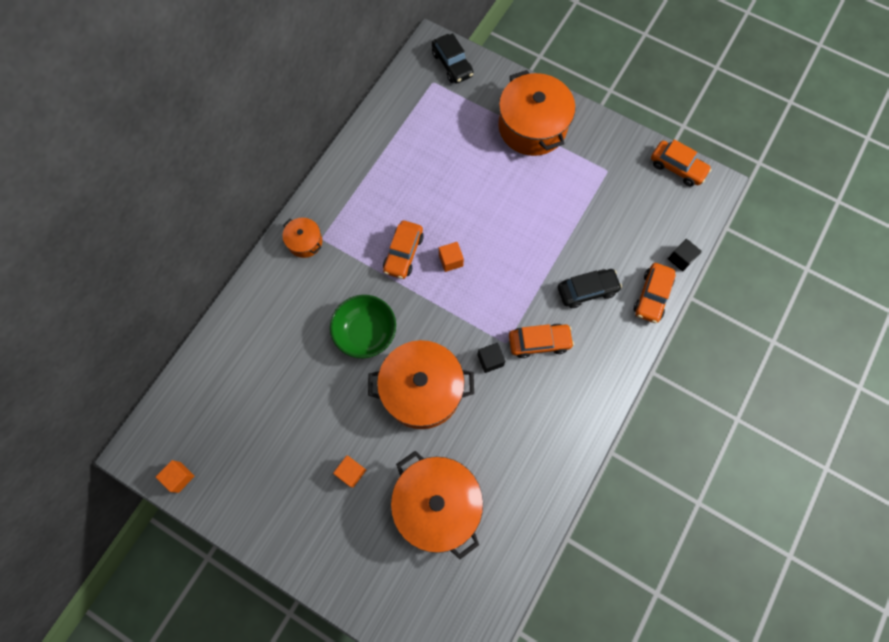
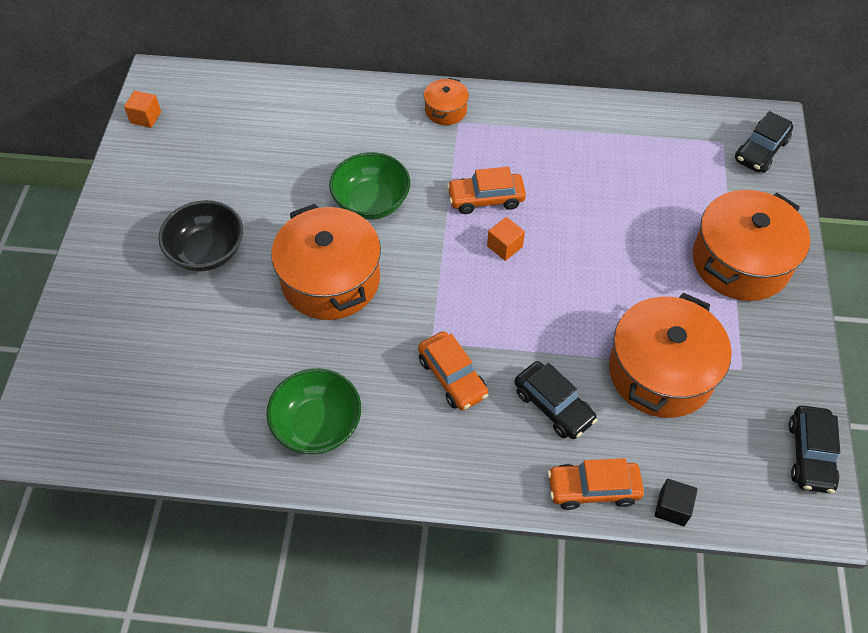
camera: 65 degrees right, 15 degrees down
(351, 472) = (207, 252): orange cube -> black bowl
(437, 504) = (203, 346): orange pot -> orange pot (661, 372)
(490, 360) = (401, 333): black cube -> none
(538, 446) = (317, 425): none -> green bowl
(677, 167) = (810, 454): orange car -> black car

